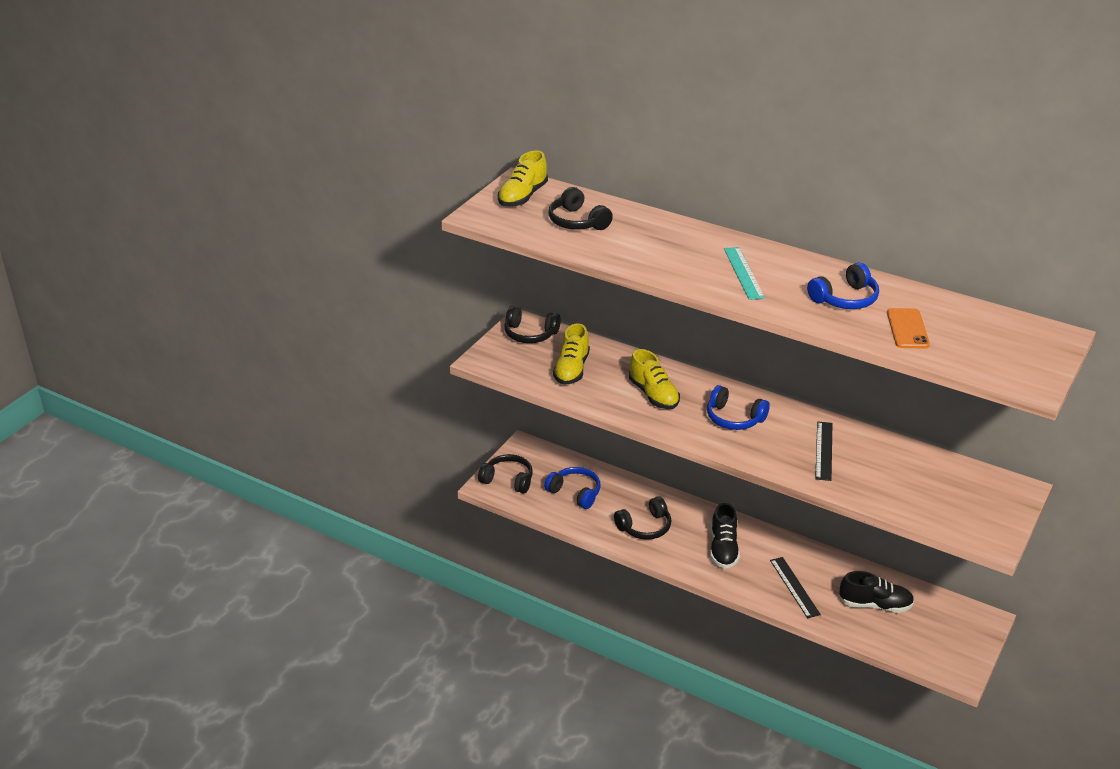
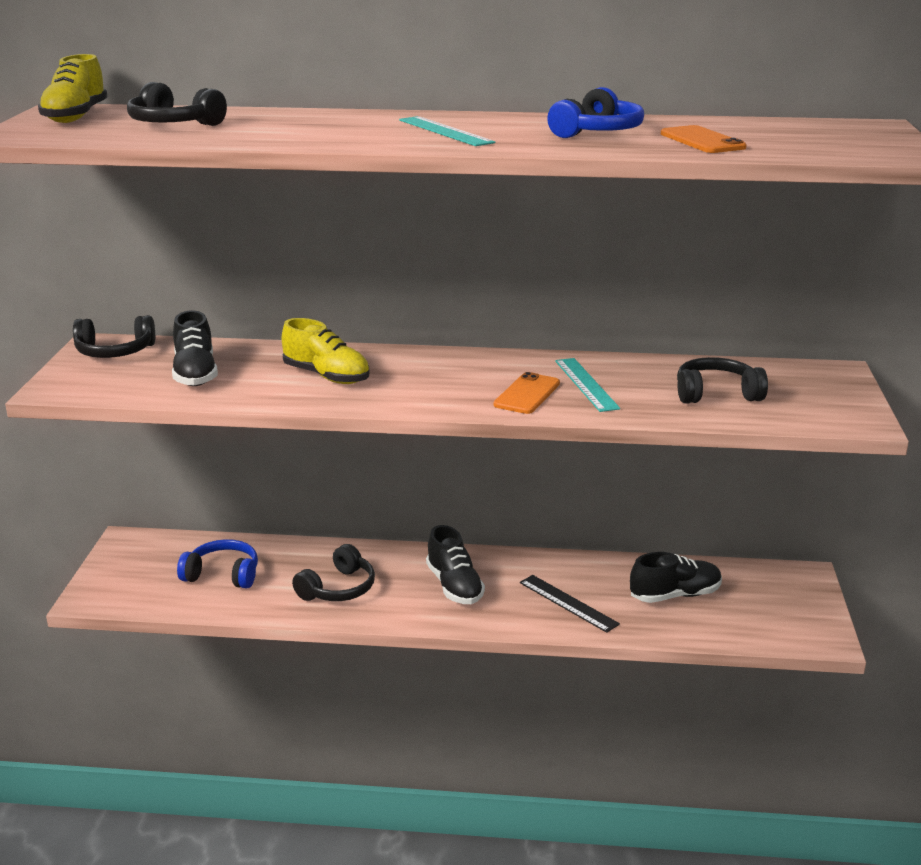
camera: 25 degrees left, 10 degrees down
(508, 480) = (119, 583): black headphones -> black headphones (716, 394)
(572, 369) = (195, 374): yellow shoe -> black shoe
(734, 418) = (449, 377): blue headphones -> none
(777, 449) = (527, 394): none -> orange phone
(824, 450) = (586, 384): black ruler -> turquoise ruler

